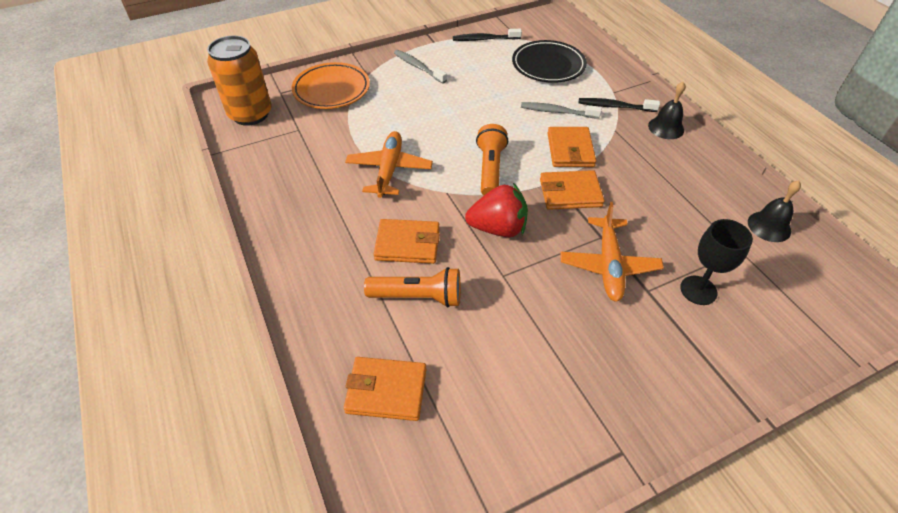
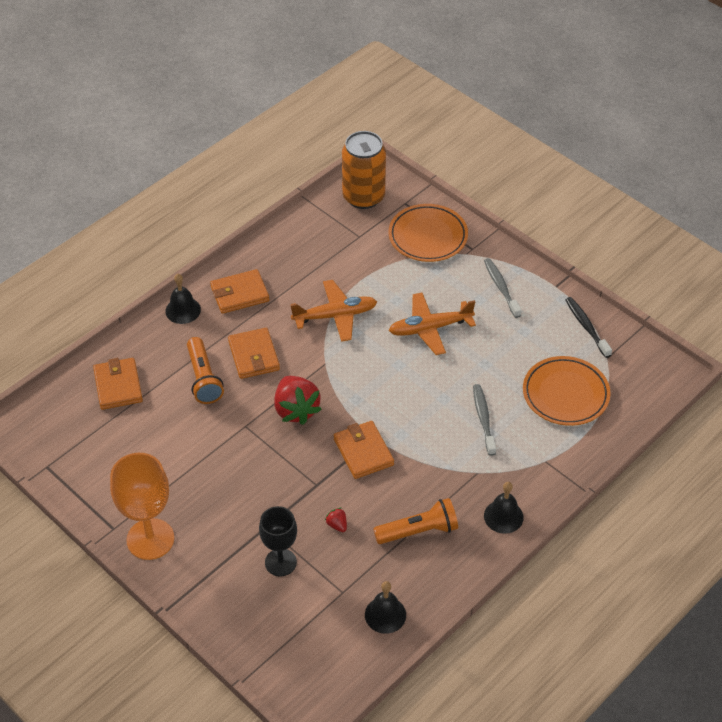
camera: 70 degrees right, 0 degrees up
(302, 292) = (183, 310): none -> black bell
(418, 67) = (501, 287): grey toothbrush -> grey toothbrush turned 45 degrees counterclockwise
(490, 169) = (369, 386): orange flashlight -> orange flashlight (418, 531)
(548, 65) = (565, 394): black plate -> orange plate
(570, 150) = (426, 441): orange wallet -> orange wallet (239, 294)
(608, 265) = (284, 495): orange plane -> orange plane (430, 328)
(615, 106) = (518, 466): black toothbrush -> none
(647, 411) = (150, 539): none -> orange goblet
(656, 234) = (337, 525): none -> red strawberry

